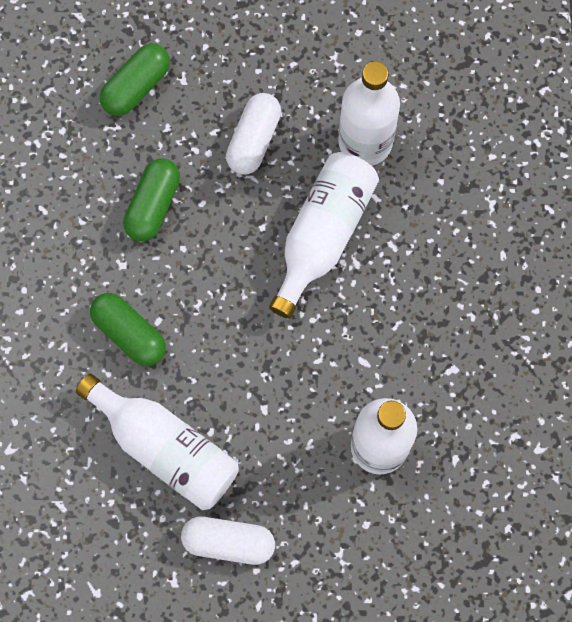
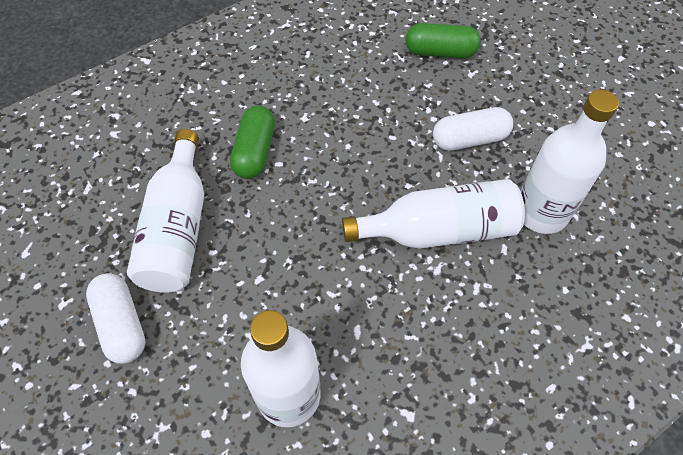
camera: 55 degrees right, 15 degrees down
(153, 205) = (364, 110): green capsule -> none

